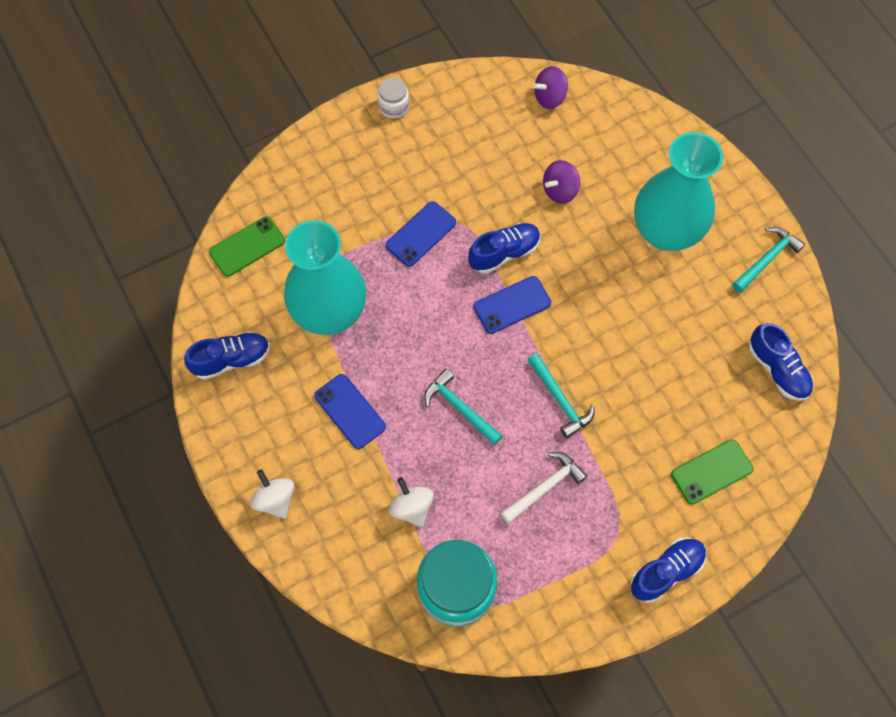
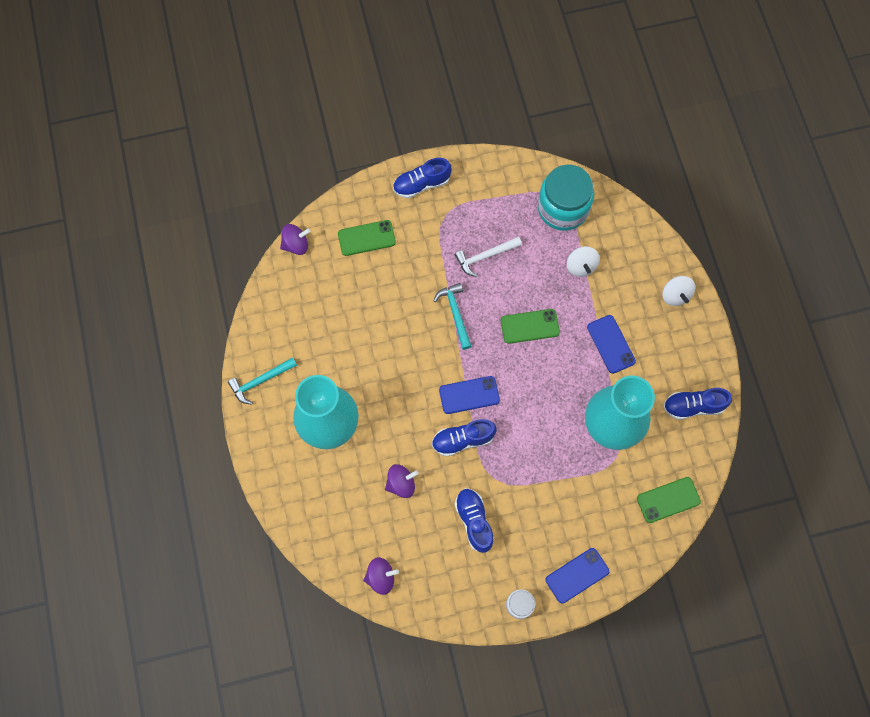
camera: 165 degrees left, 5 degrees up
(421, 234) = (525, 474): blue phone -> blue phone (577, 575)
(460, 408) = (530, 326): turquoise hammer -> green phone
(777, 369) = (290, 295): blue shoe -> blue shoe (474, 521)
(800, 438) = (296, 245): none -> purple spinning top

